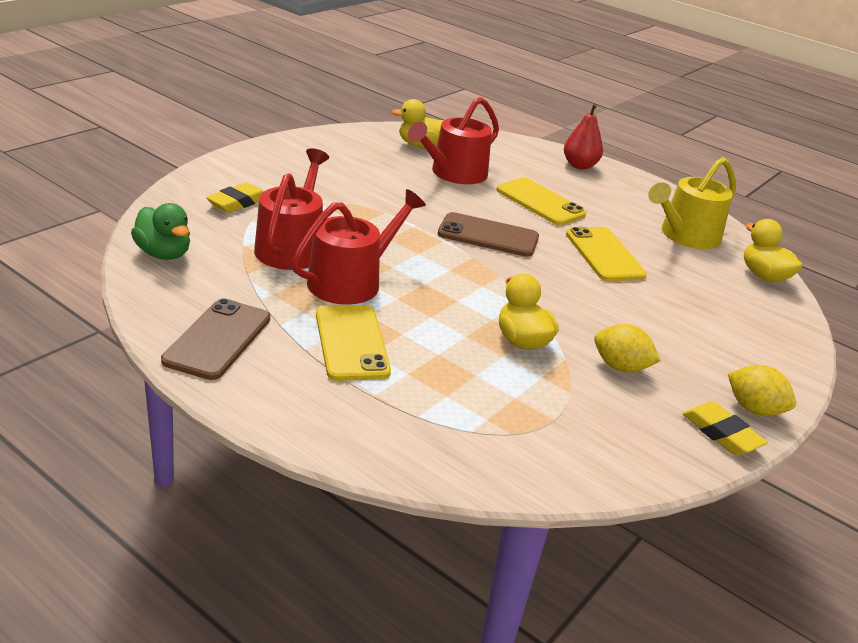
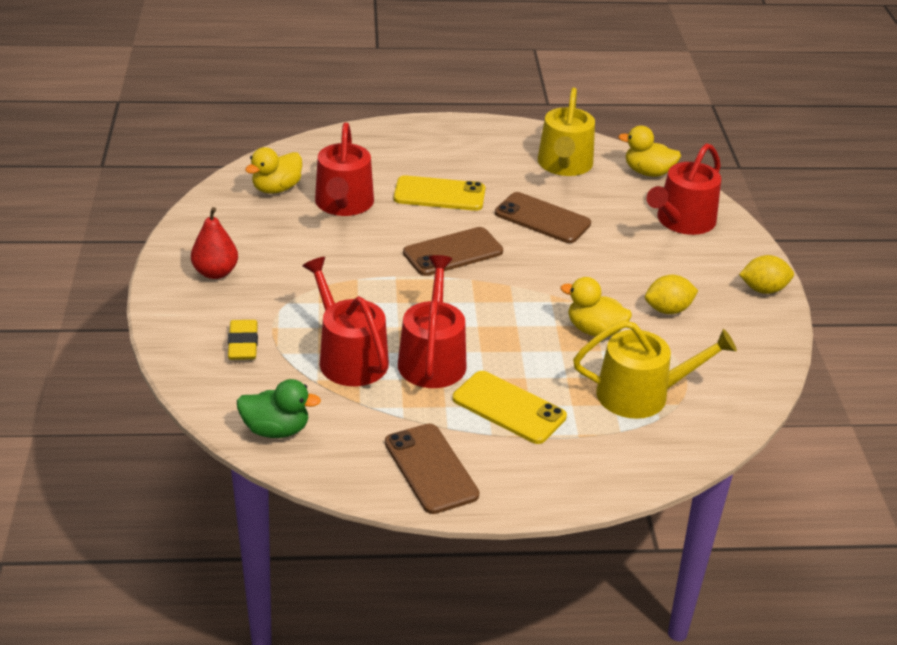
camera: 40 degrees left, 5 degrees up
(485, 405) = (641, 394): none -> yellow watering can
(579, 165) = (413, 136): red pear -> red pear (215, 272)
(604, 255) = (542, 219): yellow phone -> brown phone
(721, 434) = (769, 320): yellow eraser -> none
(744, 321) = (682, 221): none -> red watering can

